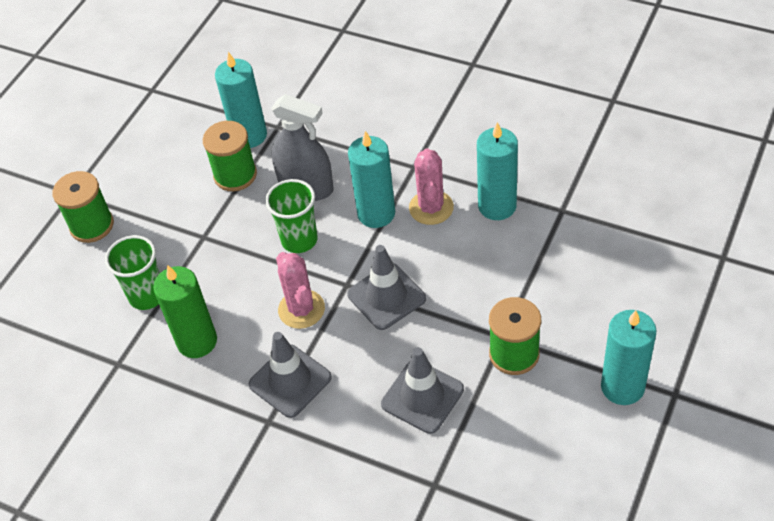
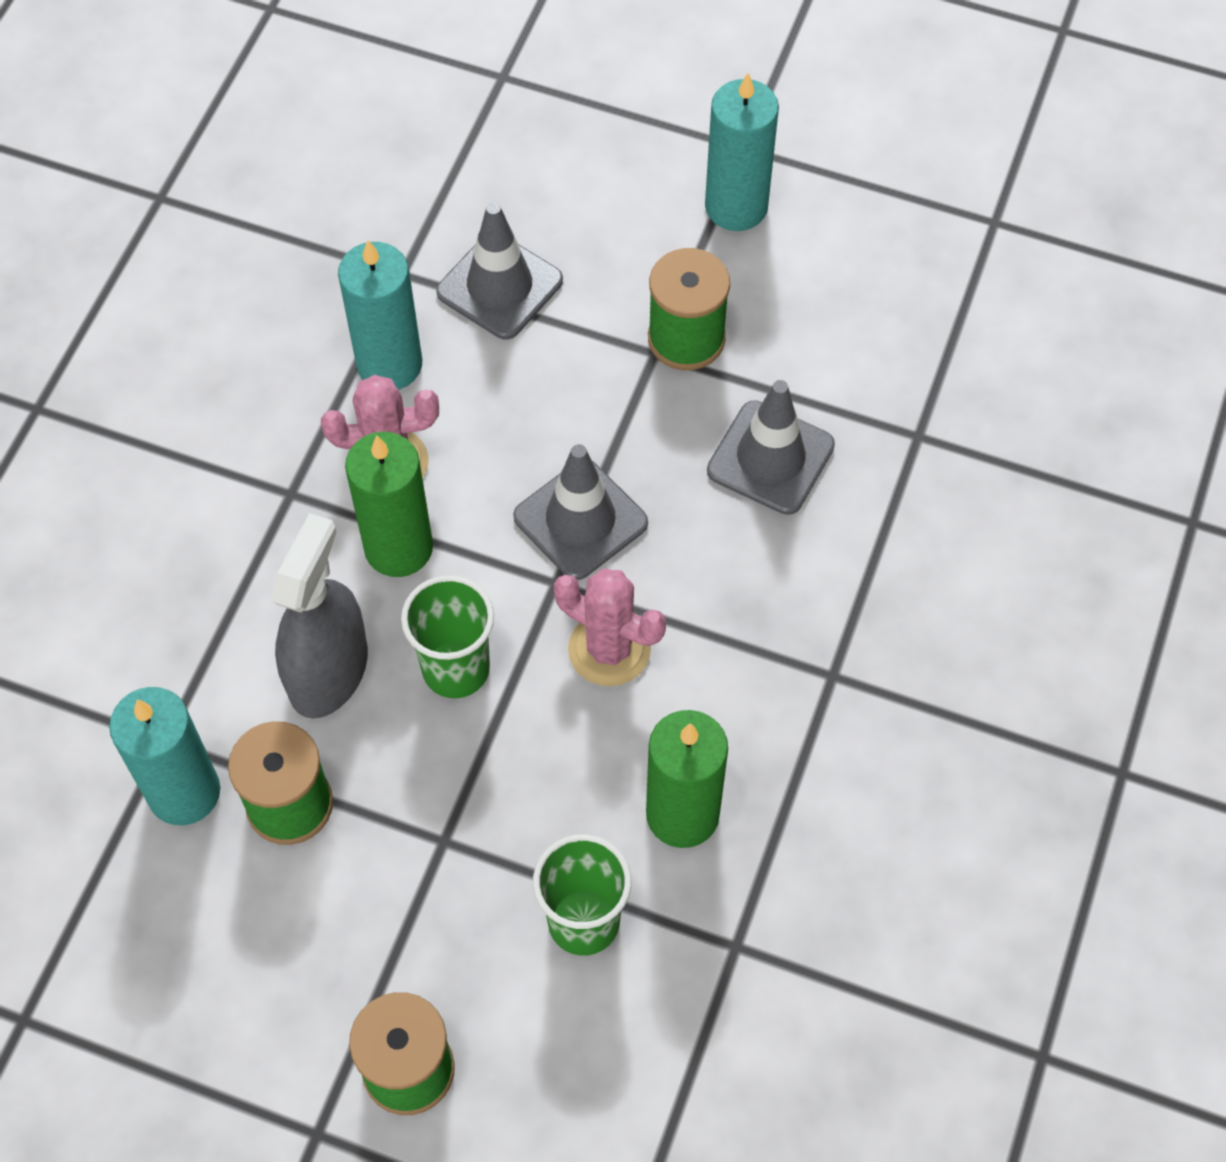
camera: 100 degrees left, 10 degrees up
(290, 381) = (754, 651): grey traffic cone -> grey traffic cone (499, 286)
(301, 309) = (609, 649): pink cactus -> pink cactus turned 60 degrees clockwise
(376, 213) = (398, 548): turquoise candle -> green candle

